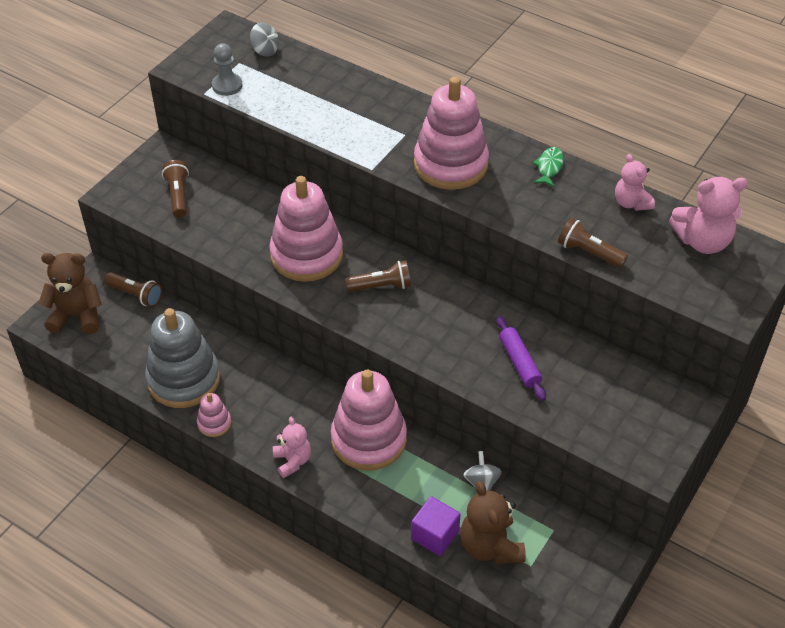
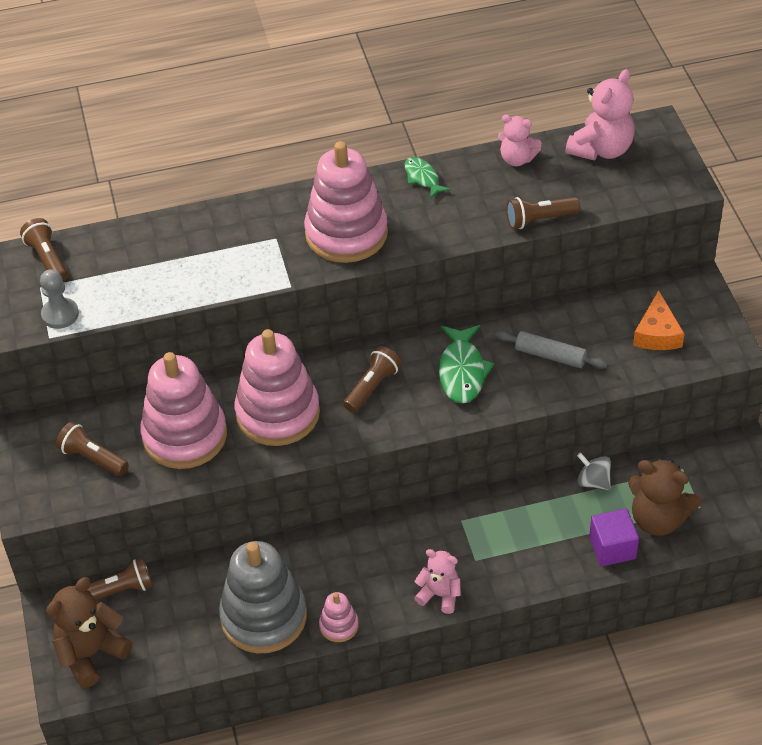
camera: 45 degrees left, 0 degrees up
(265, 50) = (48, 259): grey spinning top -> brown flashlight
(369, 439) = (473, 526): pink stacking toy -> pink stacking toy (185, 436)
(449, 324) = (462, 371): none -> green fish
(519, 362) = (550, 356): purple rolling pin -> grey rolling pin
(614, 411) = (657, 333): none -> orange cheese

